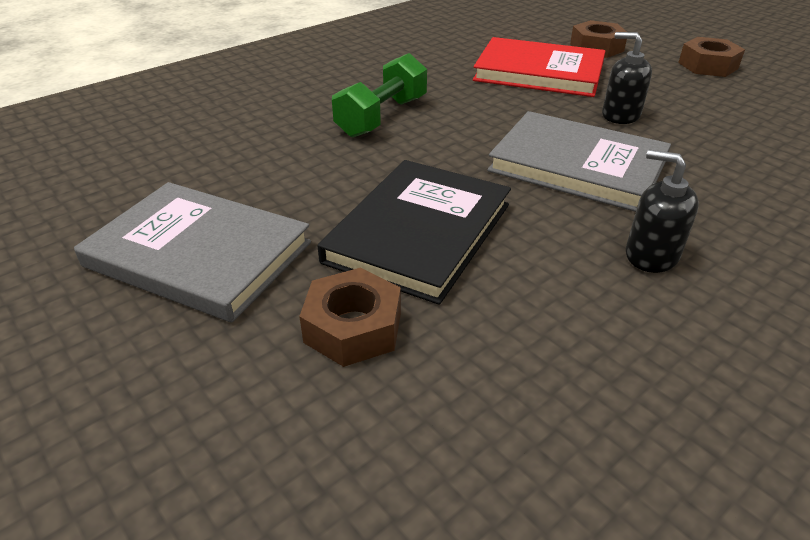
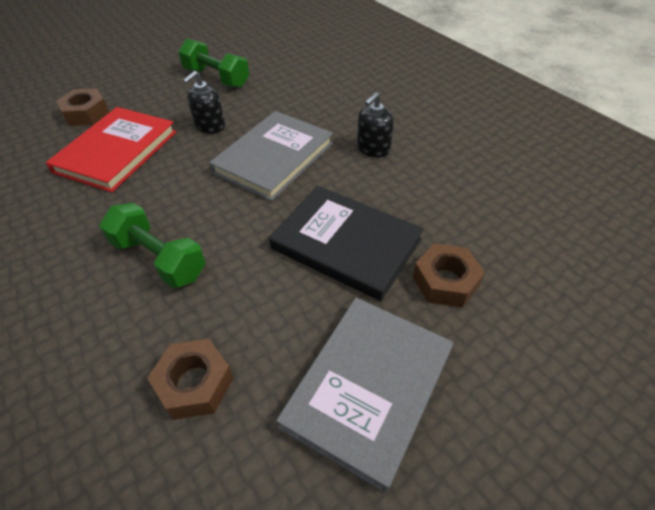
camera: 85 degrees left, 10 degrees up
(708, 65) = (151, 74): brown nut -> brown nut (194, 383)
(740, 106) = (216, 78): none -> green dumbbell

